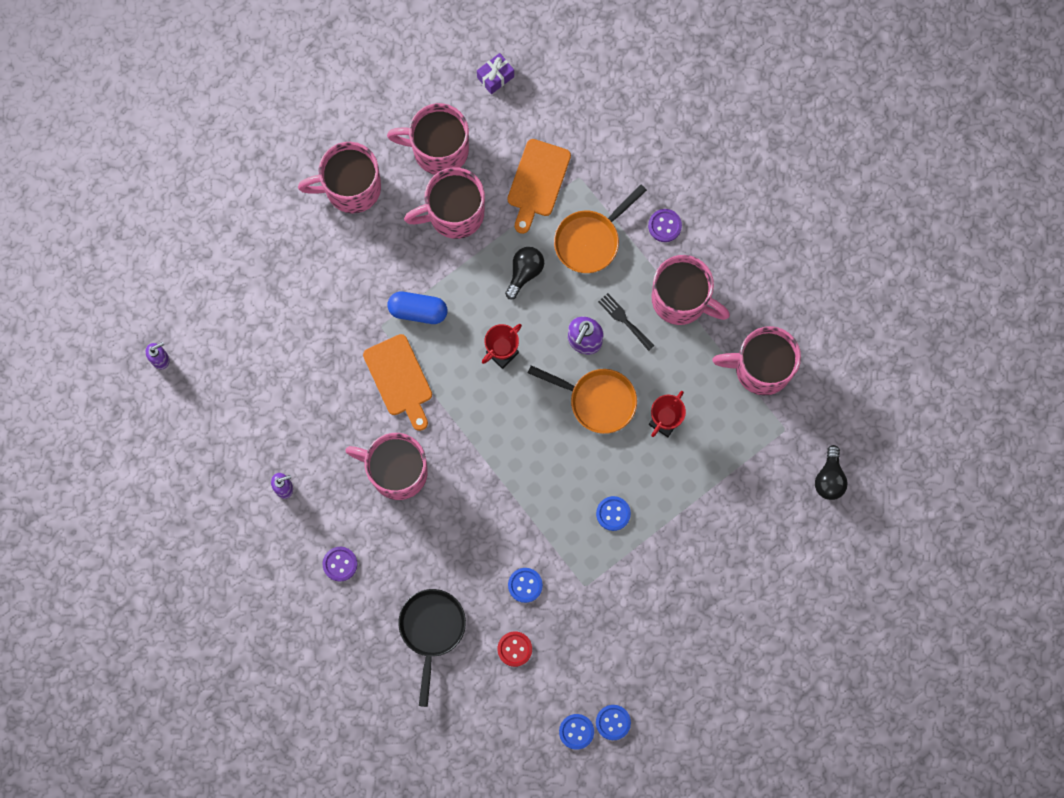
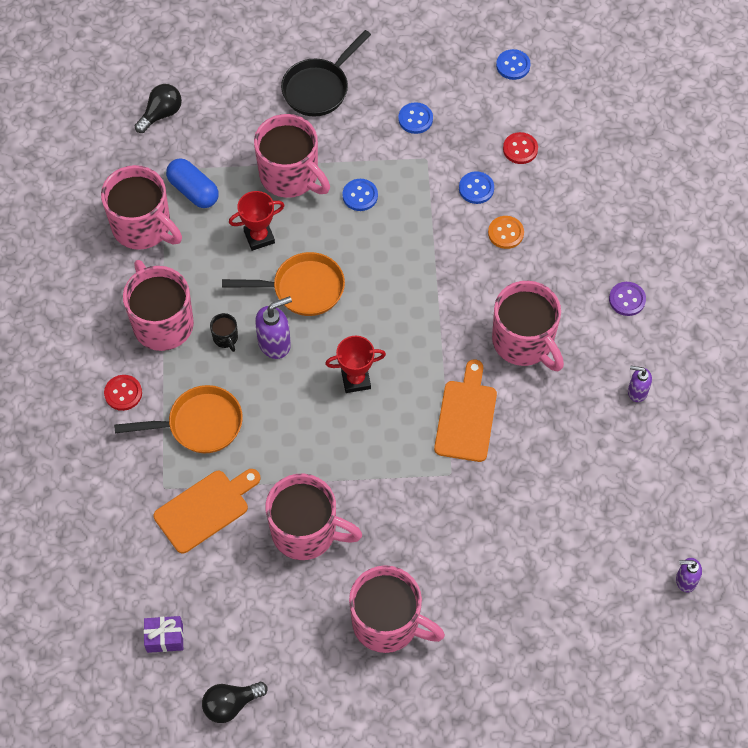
camera: 145 degrees left, 15 degrees down
(418, 311) = (406, 465): blue capsule -> blue capsule (193, 191)
(431, 630) = (581, 203): black pan -> black pan (319, 88)
(438, 149) = (275, 603): pink mug -> pink mug (290, 176)
(474, 559) = (505, 233): none -> orange button
(524, 272) = (282, 435): black light bulb -> black light bulb (231, 704)
(597, 400) = (302, 288): orange pan -> orange pan turned 120 degrees clockwise
(613, 722) = (478, 55): blue button -> blue button (415, 119)
(624, 320) = (225, 338): black fork -> black mug
(664, 226) = (123, 393): purple button -> red button

